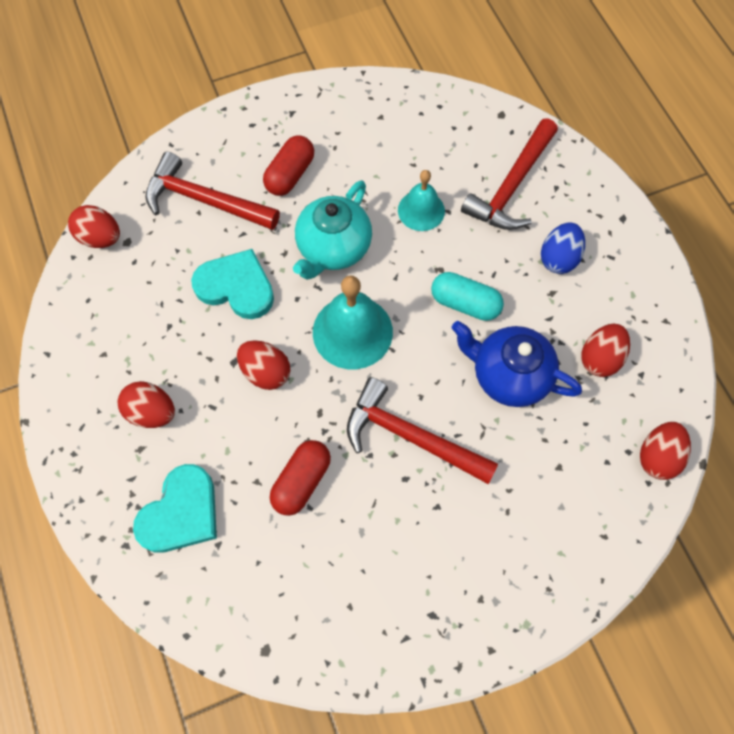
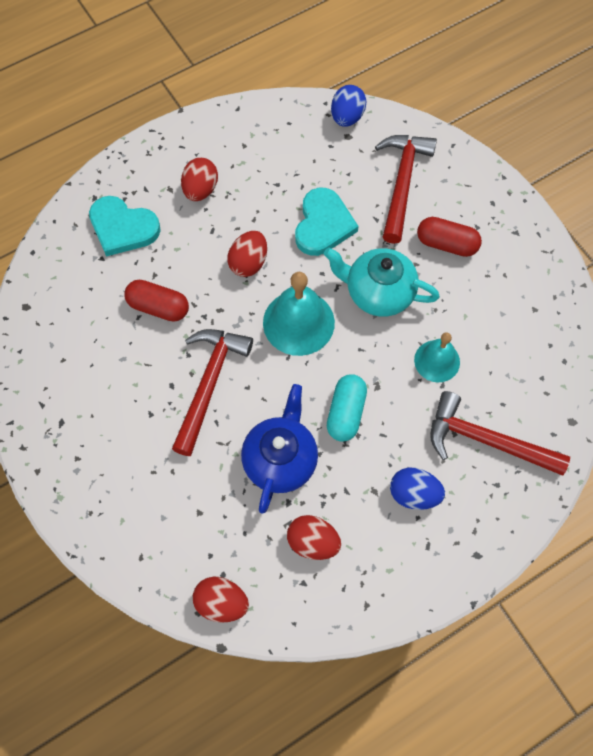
camera: 80 degrees right, 0 degrees up
(100, 238) = (347, 117): red egg -> blue egg

